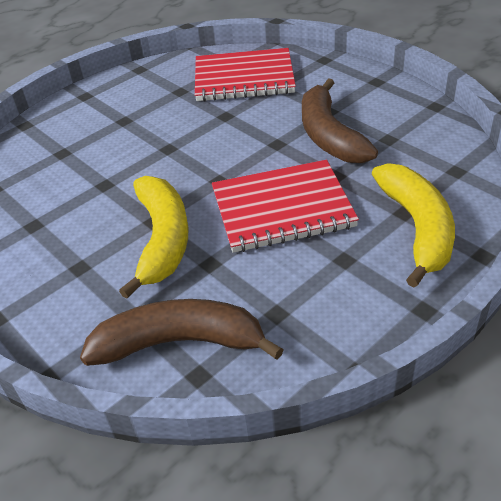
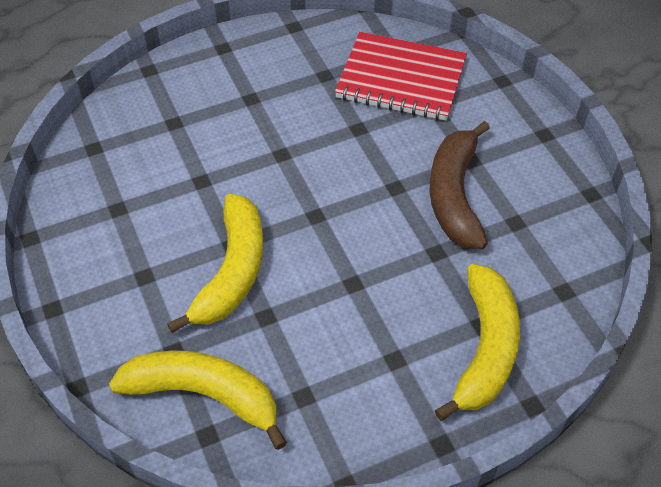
camera: 15 degrees right, 10 degrees up
(180, 342) = (204, 395): brown banana -> yellow banana
(282, 208) = (363, 275): red notebook -> none

